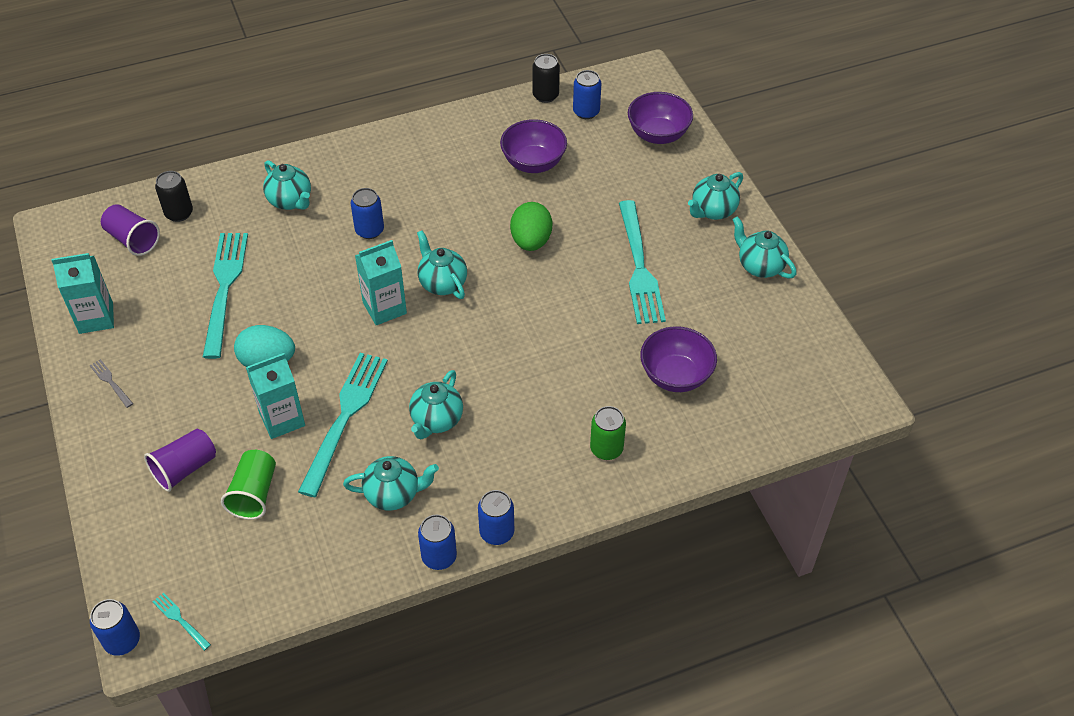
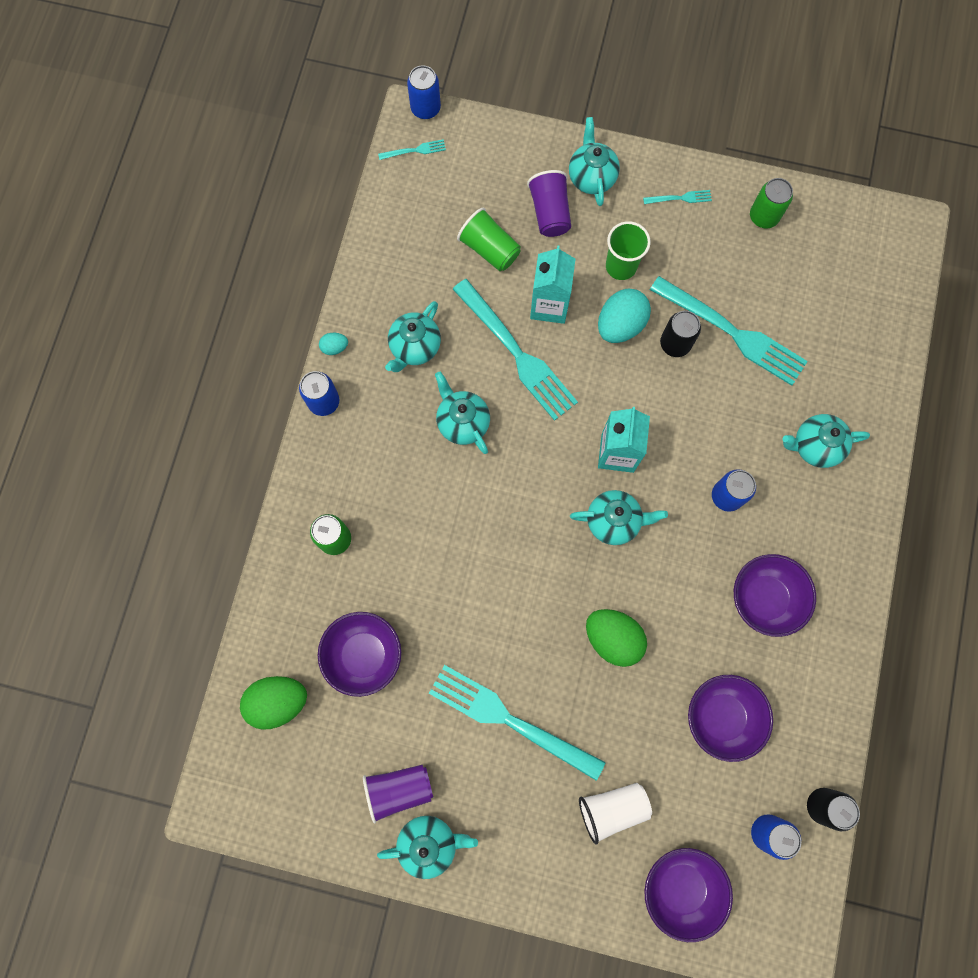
camera: 125 degrees right, 25 degrees up
(96, 318) = (763, 216): turquoise carton -> green can
(110, 382) = (680, 198): grey fork -> turquoise fork
(133, 240) = (847, 286): purple cup -> purple cup (399, 789)
(179, 213) = (860, 340): black can -> black can (675, 344)
(208, 389) = (621, 266): none -> green cup
(431, 178) = (764, 598): none -> purple bowl
(439, 557) = (335, 347): blue can -> turquoise egg
(644, 187) = (612, 808): none -> white cup
(713, 211) = (532, 856): turquoise teapot -> turquoise teapot (591, 177)
(758, 408) = (278, 701): none -> green egg

